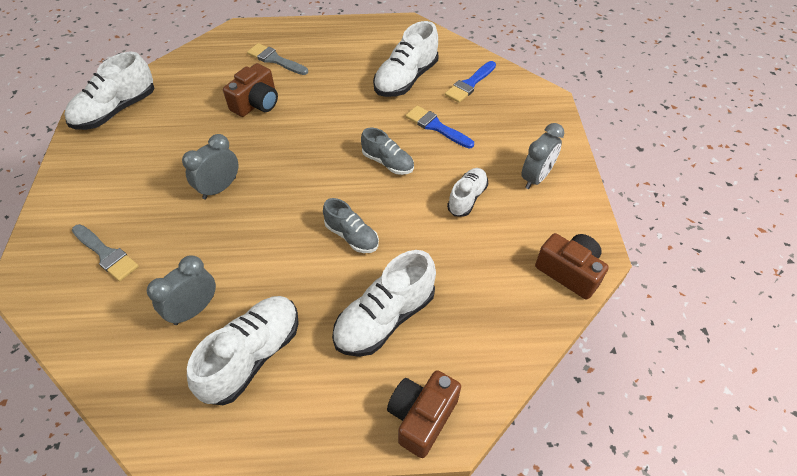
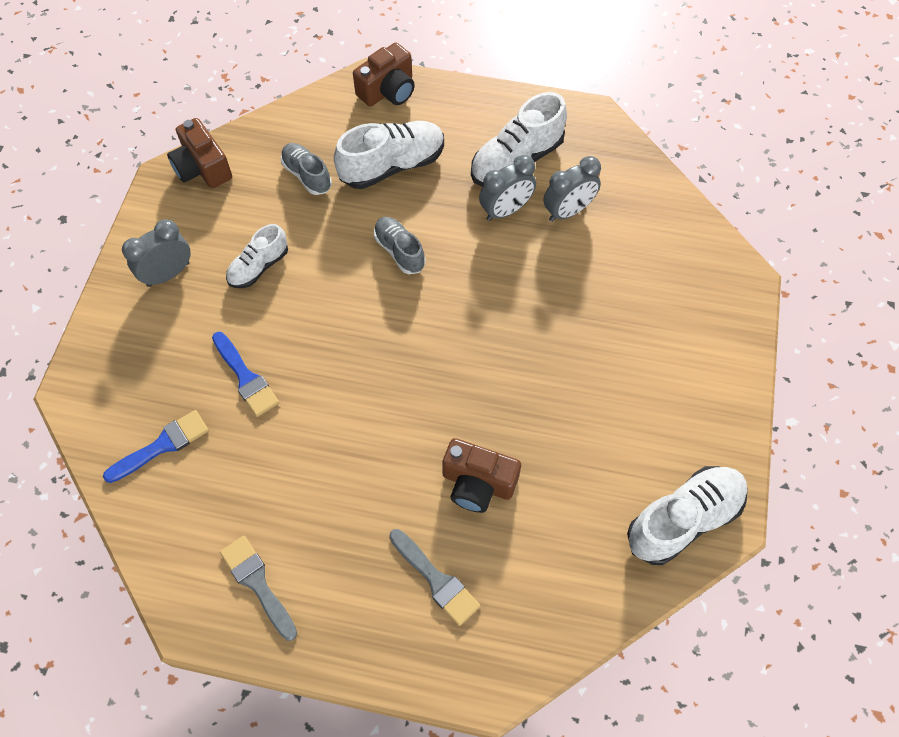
camera: 165 degrees left, 10 degrees up
(106, 254) = (662, 289): grey brush -> grey brush (257, 583)
(219, 188) = (538, 346): grey clock -> grey clock (506, 210)
(256, 103) = (477, 483): brown camera -> brown camera turned 120 degrees counterclockwise
(388, 162) = (329, 336): grey shoe -> grey shoe (307, 175)
(406, 79) = (248, 480): white shoe -> none

